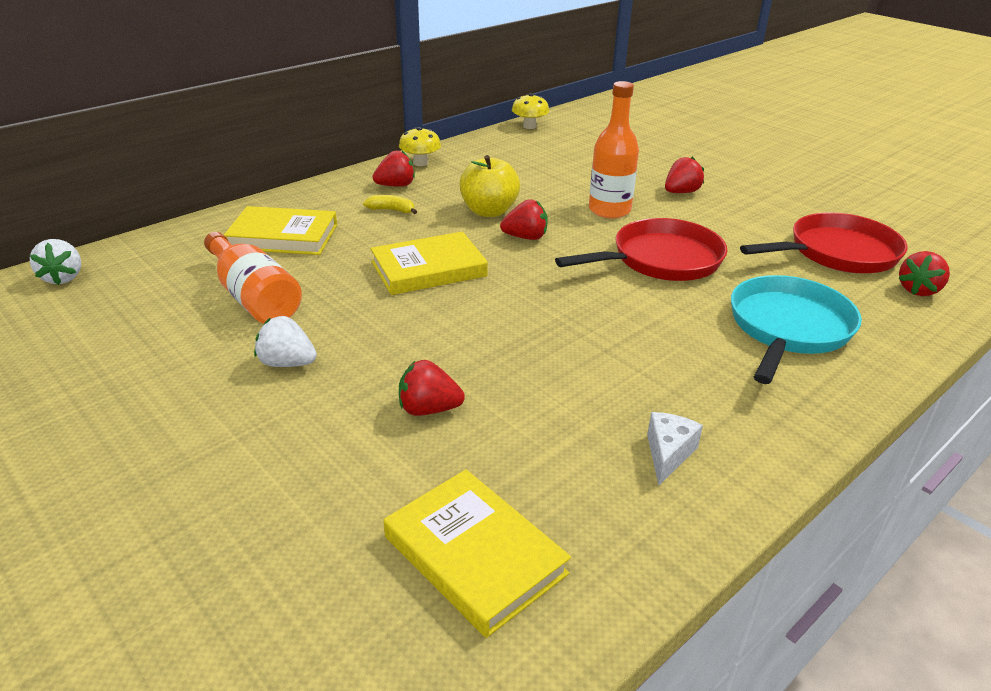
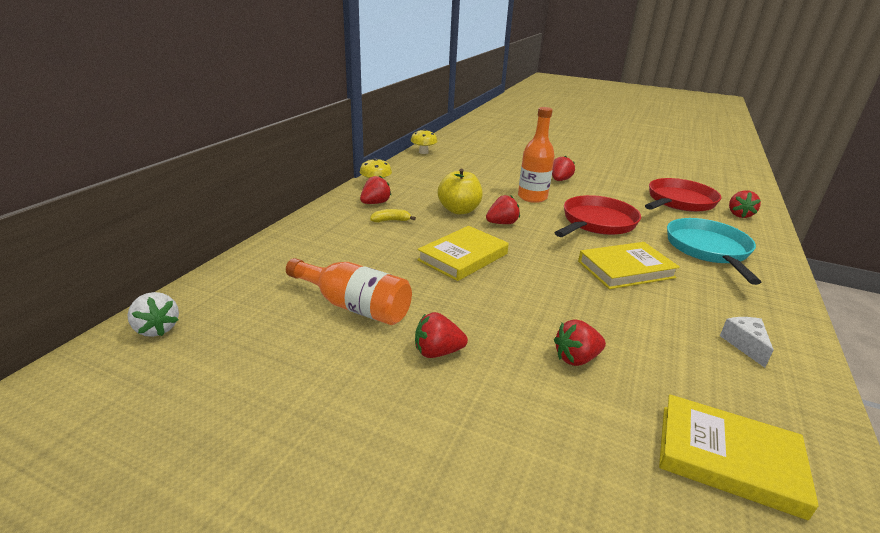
camera: 25 degrees left, 5 degrees down
(283, 236) = (328, 254): yellow book -> yellow book (625, 269)
(287, 363) = (437, 352): white strawberry -> red strawberry

